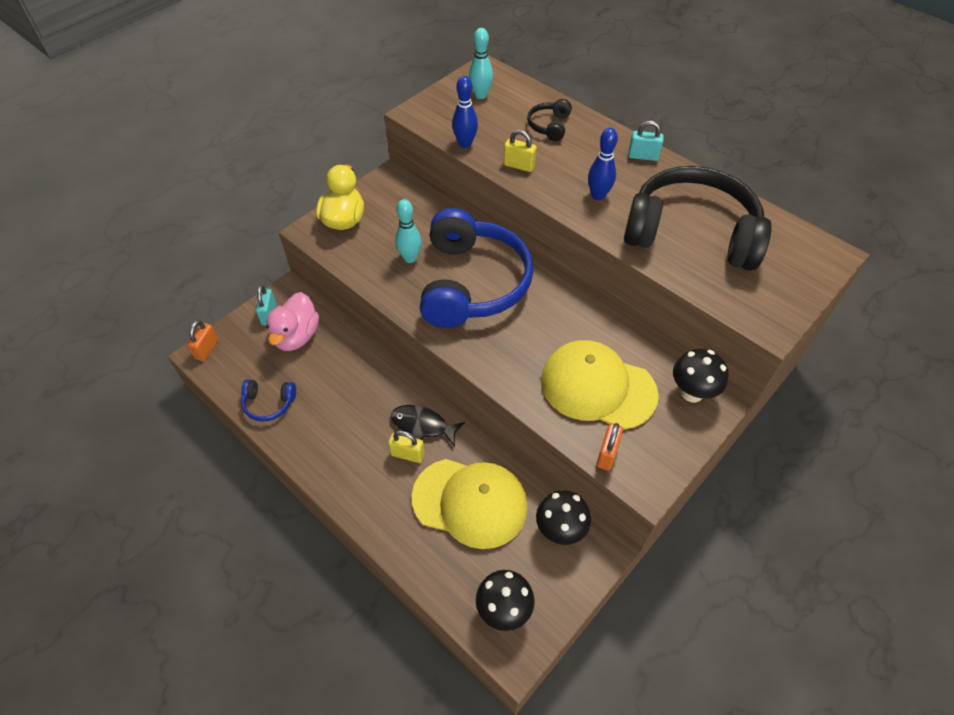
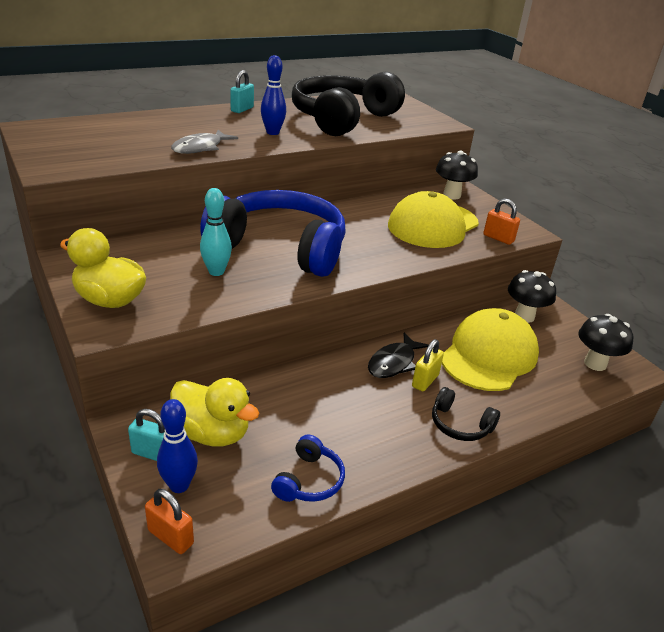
camera: 75 degrees left, 20 degrees down
(296, 336) = (212, 433): pink duck -> yellow duck
(465, 144) = (137, 160): blue bowling pin -> blue bowling pin (179, 485)
(480, 95) = (70, 138): turquoise bowling pin -> none
(519, 166) = (200, 148): yellow padlock -> grey fish
(549, 126) = (160, 126): black headphones -> black headphones (460, 425)

